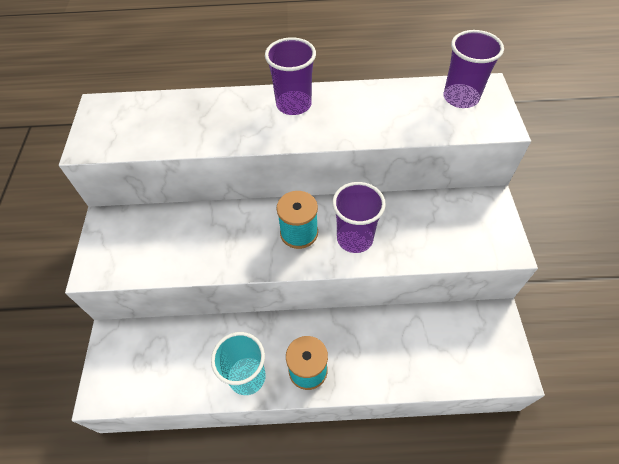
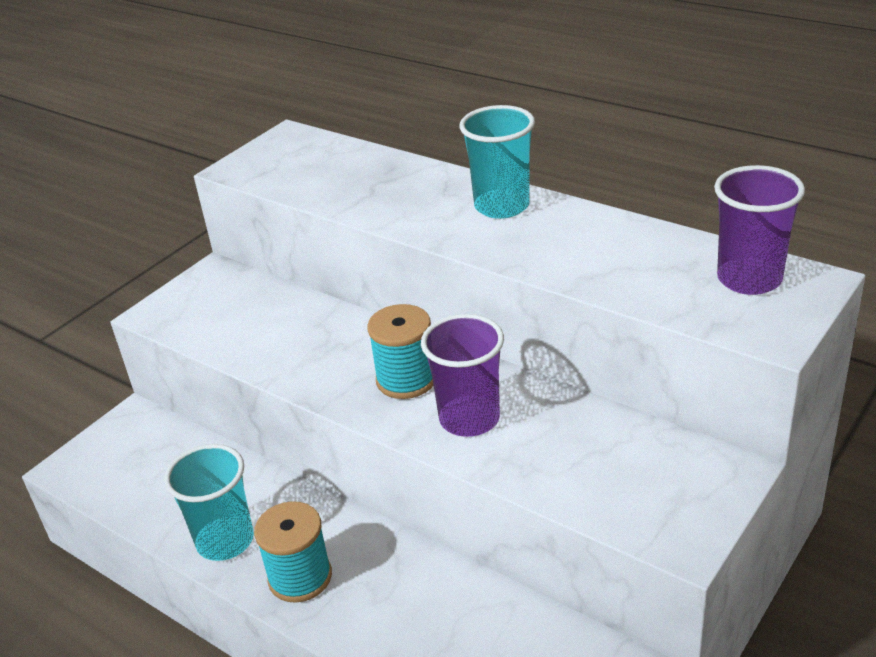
camera: 40 degrees right, 20 degrees down
(293, 104) = (502, 206): purple cup -> turquoise cup

